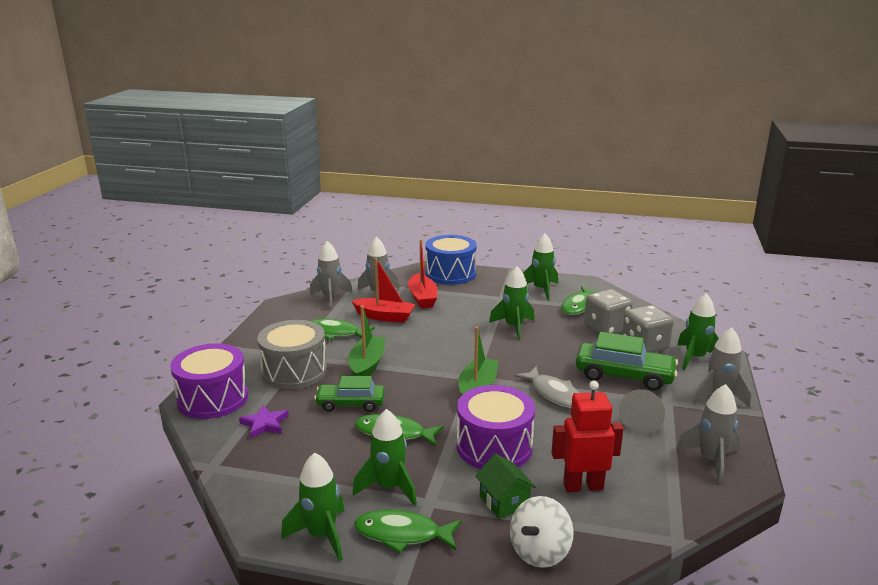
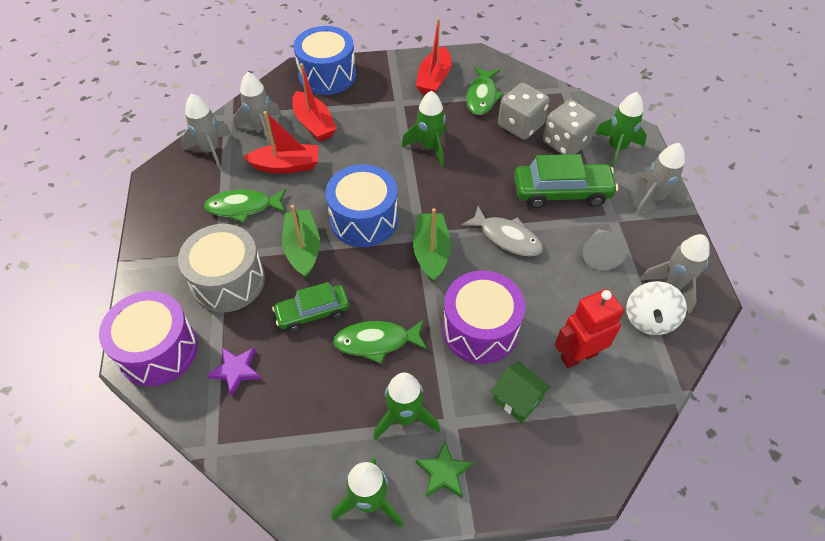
camera: 20 degrees left, 30 degrees up
(402, 534) = (444, 473): green fish -> green star
(430, 358) = (364, 219): none -> blue drum
(539, 552) = (572, 450): white spinning top -> white spinning top (649, 319)
(541, 290) = (434, 79): green rocket -> red boat

